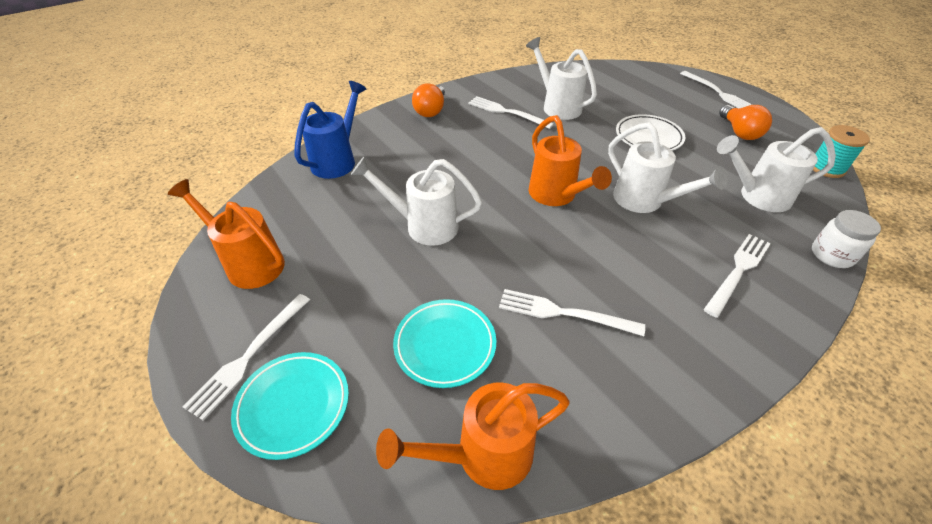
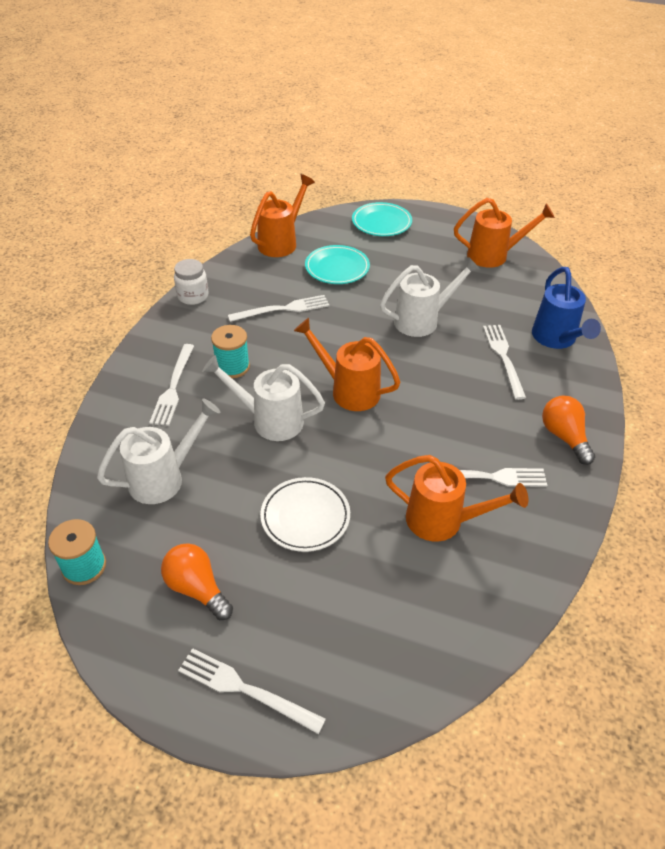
camera: 145 degrees right, 0 degrees up
(249, 355) = (427, 227): white fork -> white fork (504, 358)
(557, 106) = (443, 521): white watering can -> orange watering can
(662, 265) = (232, 367): none -> turquoise spool
(831, 255) = (94, 437): white jar -> white jar (193, 296)

